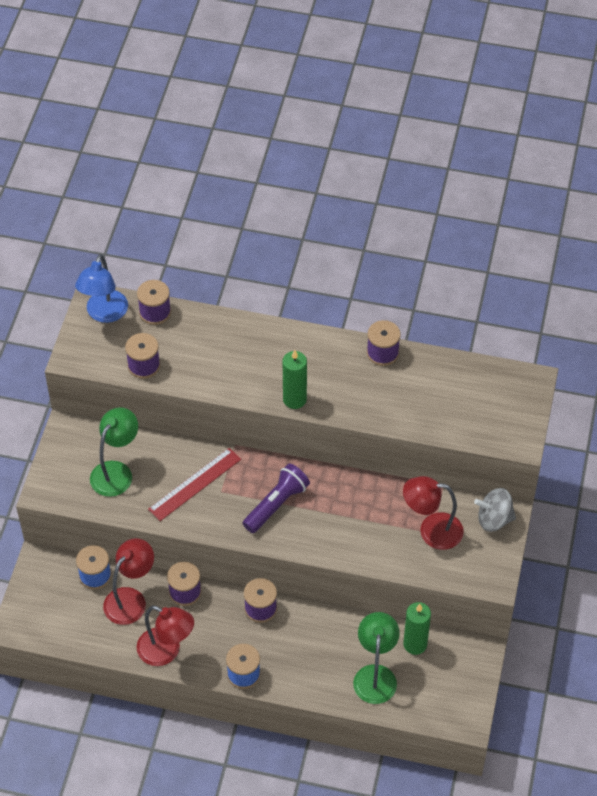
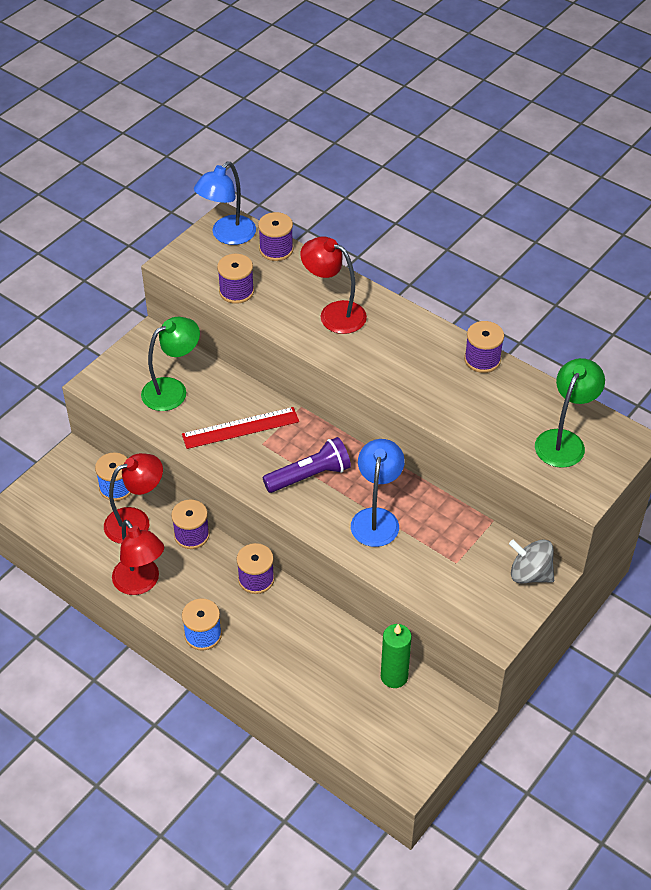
camera: 25 degrees right, 5 degrees down
(294, 399) = (366, 371): green candle -> none
(350, 520) = (376, 518): none -> blue lamp
(375, 675) = (335, 690): green lamp -> green lamp (564, 441)
(431, 530) = (456, 560): red lamp -> red lamp (334, 313)

